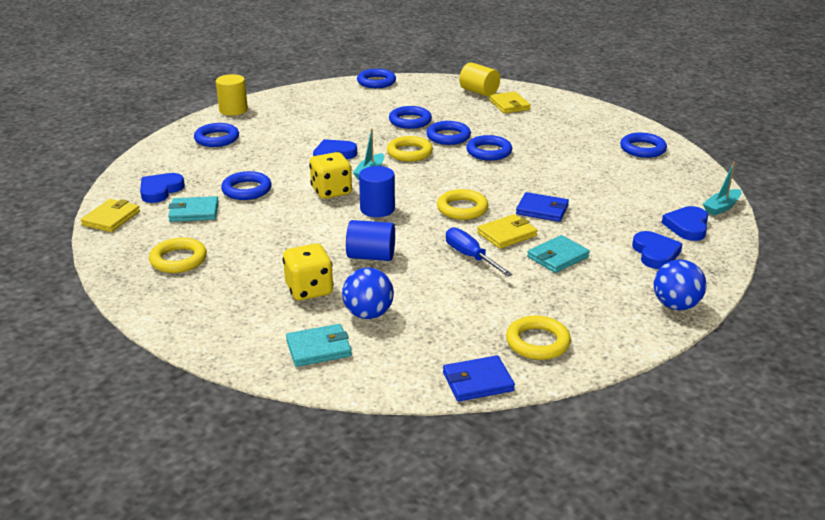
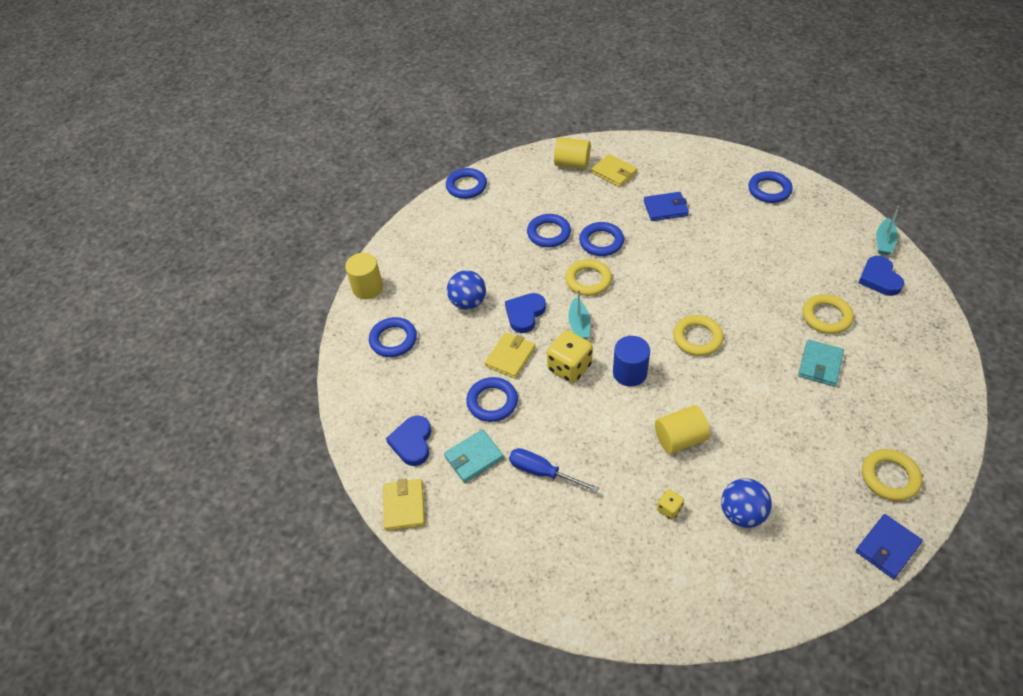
camera: 25 degrees left, 20 degrees up
(178, 260) = (523, 530): yellow ring -> yellow ring (826, 317)
(309, 290) = (669, 509): yellow dice -> yellow dice, size x0.51
(318, 348) = (742, 578): turquoise wallet -> none
(371, 256) = (680, 439): blue cylinder -> yellow cylinder
(470, 256) = (756, 398): blue screwdriver -> blue screwdriver (542, 472)
(489, 152) = (653, 248): blue ring -> none
(507, 234) = (759, 355): yellow wallet -> yellow wallet (510, 357)
(542, 210) = (759, 309): blue wallet -> blue wallet (665, 208)
(655, 253) = (883, 324): blue heart -> none
(675, 305) = (945, 381): blue ball -> blue ball (468, 302)

